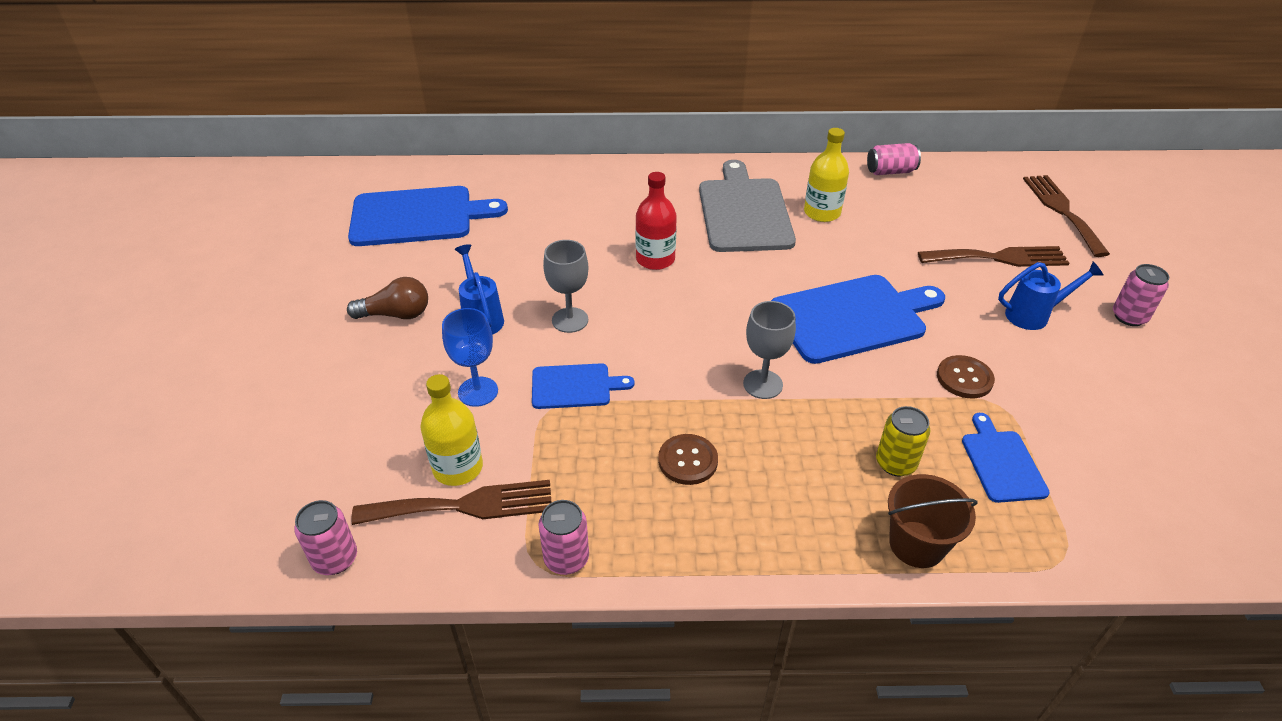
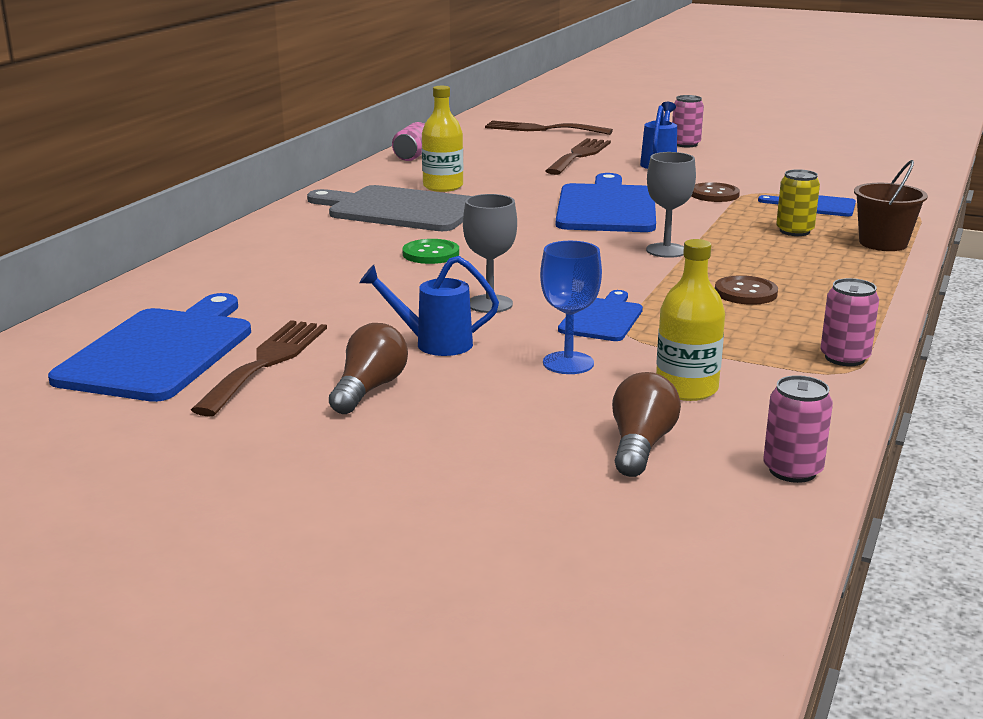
camera: 65 degrees left, 20 degrees down
(352, 465) = (640, 445): none -> brown light bulb
(464, 506) = (747, 393): brown fork -> brown fork (266, 363)
(655, 259) = (431, 254): red bottle -> green button

